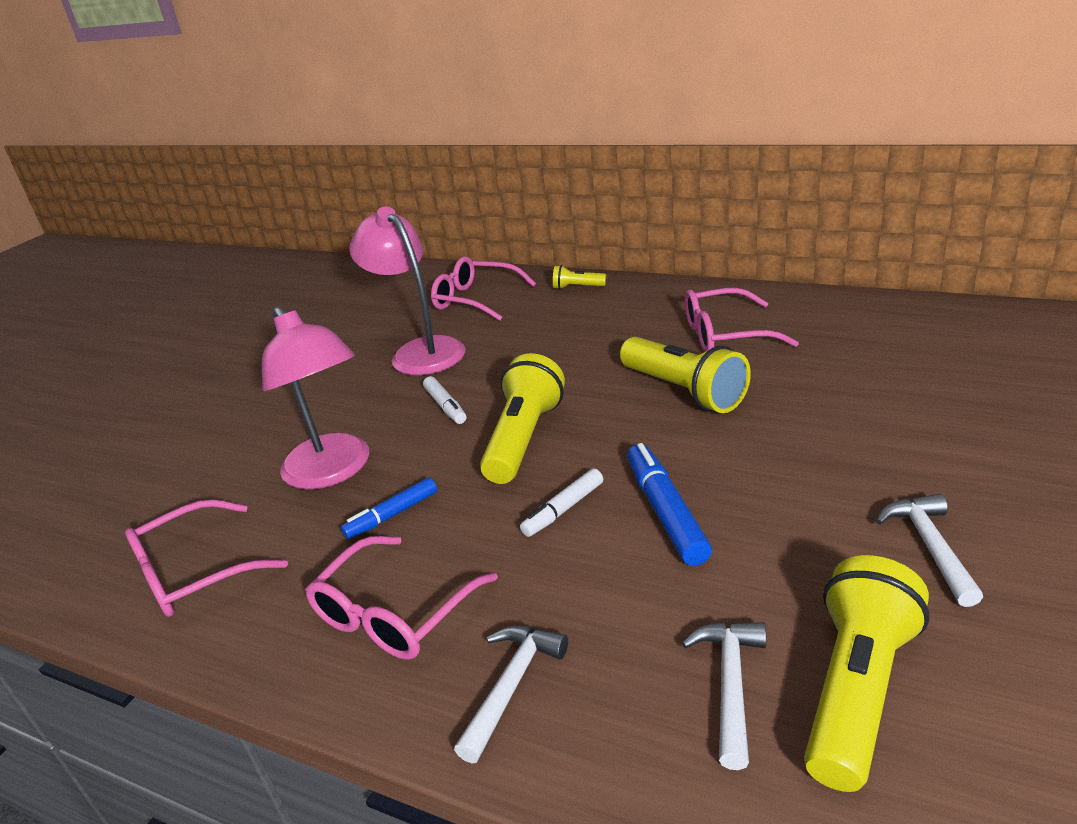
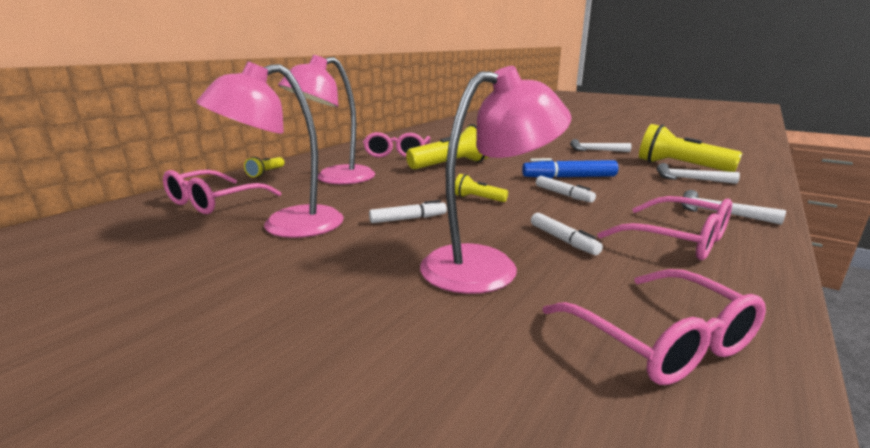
camera: 85 degrees left, 10 degrees down
(392, 515) = (563, 240): blue marker -> white marker
(524, 438) = (478, 199): yellow flashlight -> yellow flashlight, size x0.49
(572, 329) = (334, 178): none -> pink lamp

